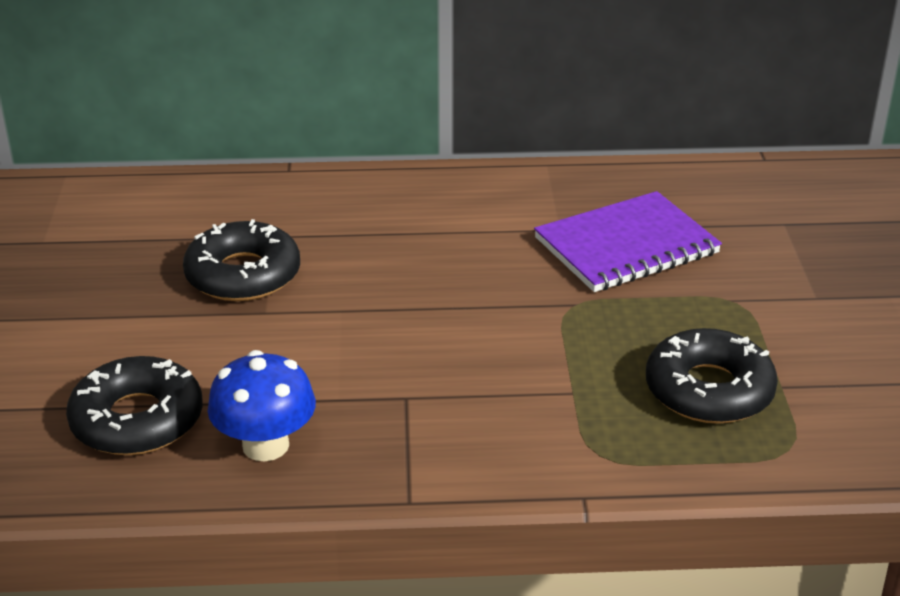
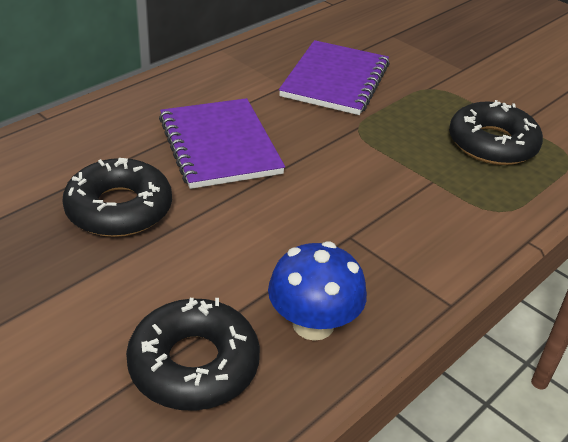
camera: 45 degrees left, 5 degrees up
(405, 260) = (220, 145): none -> purple notebook

